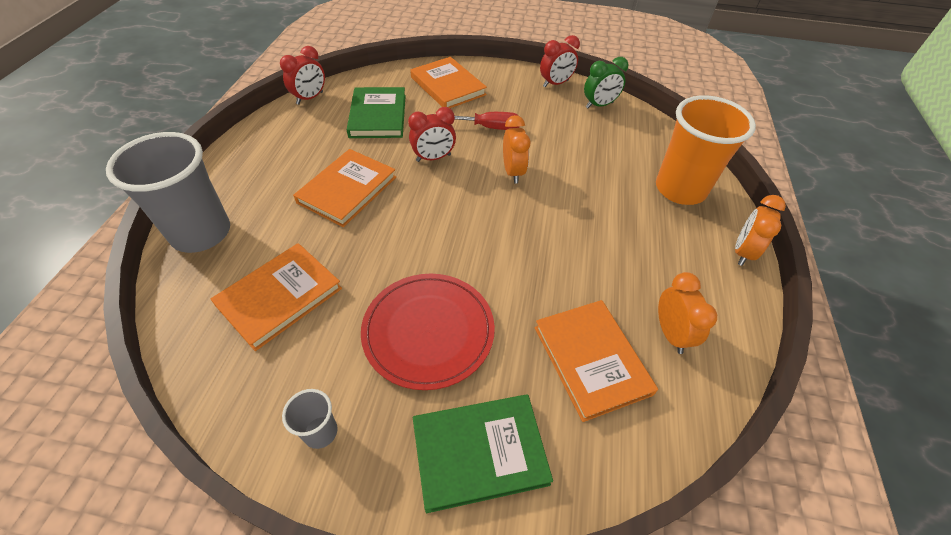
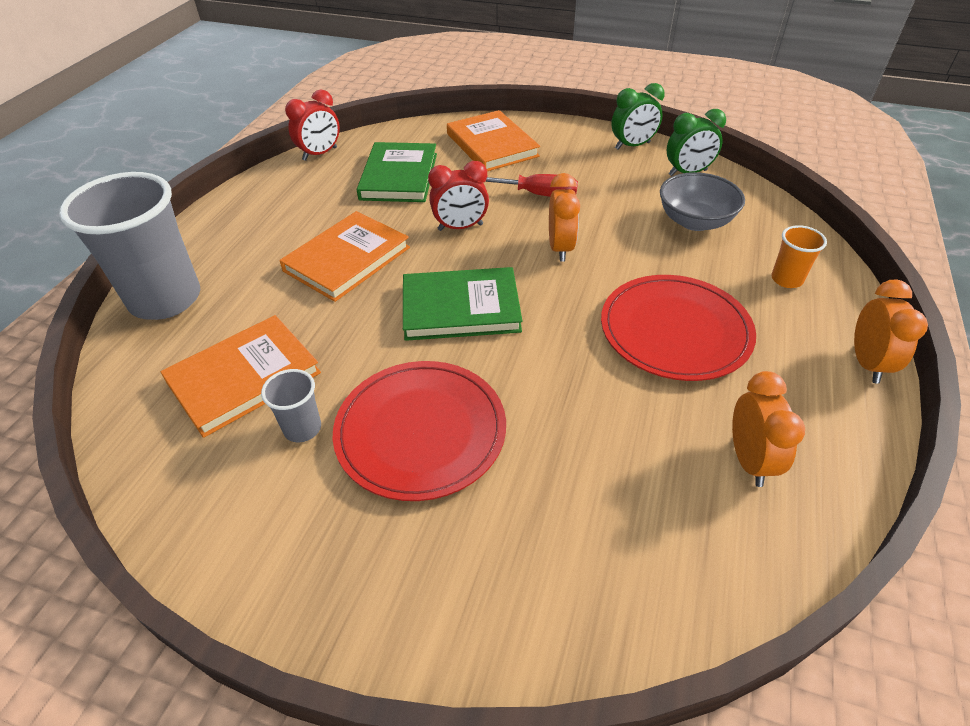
camera: 10 degrees right, 5 degrees down
(320, 432) = (265, 540): grey cup -> grey cup (302, 428)
(479, 452) = (463, 586): green book -> green book (461, 308)
(555, 84) = (632, 146): red clock -> green clock
(591, 360) = (632, 484): orange book -> none
(606, 235) = (675, 330): none -> red plate
(609, 145) = (695, 221): none -> grey bowl
(680, 189) = (786, 279): orange cup -> orange cup, size x0.45
(742, 252) = (867, 363): orange clock -> orange clock turned 150 degrees clockwise

